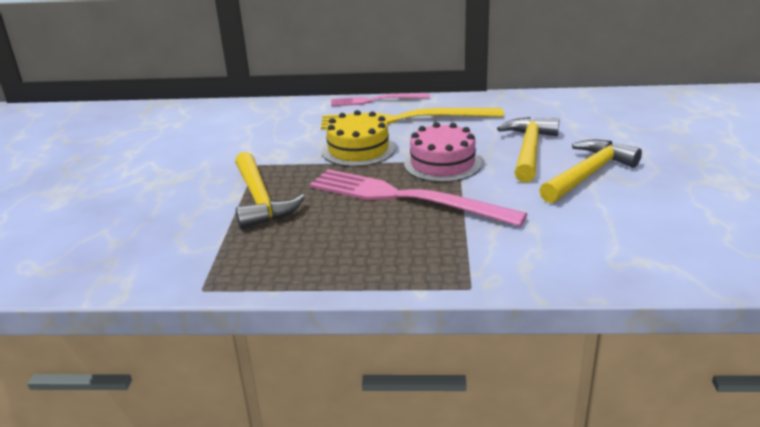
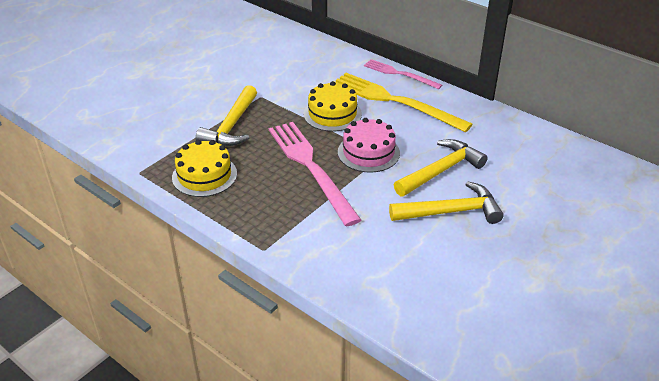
camera: 35 degrees right, 10 degrees up
(295, 255) = (204, 175): none -> yellow cake

